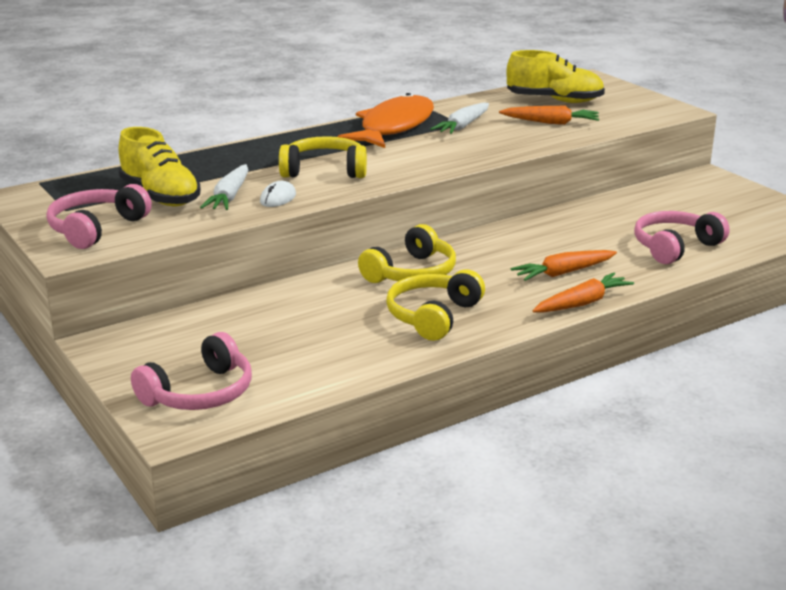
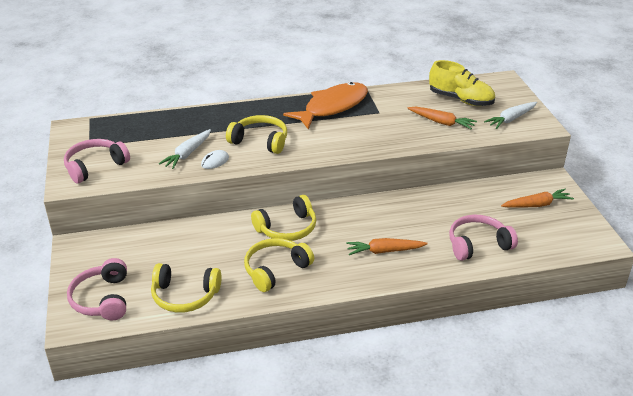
camera: 20 degrees right, 10 degrees up
(160, 196) = (148, 145): yellow shoe -> none
(200, 393) = (102, 299): pink headphones -> pink headphones turned 105 degrees clockwise
(325, 366) = (185, 295): none -> yellow headphones
(463, 126) = (378, 114): white carrot -> white carrot (511, 119)
(582, 303) = (378, 282): orange carrot -> orange carrot (536, 205)

